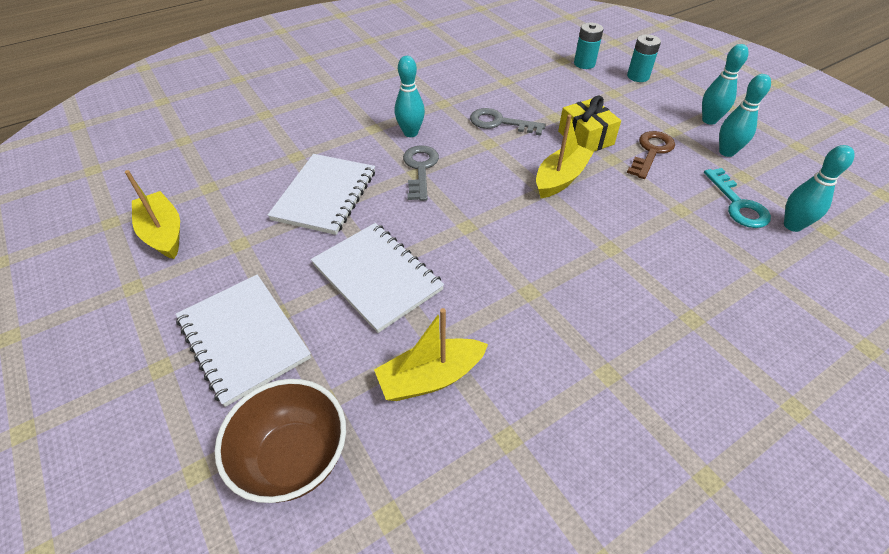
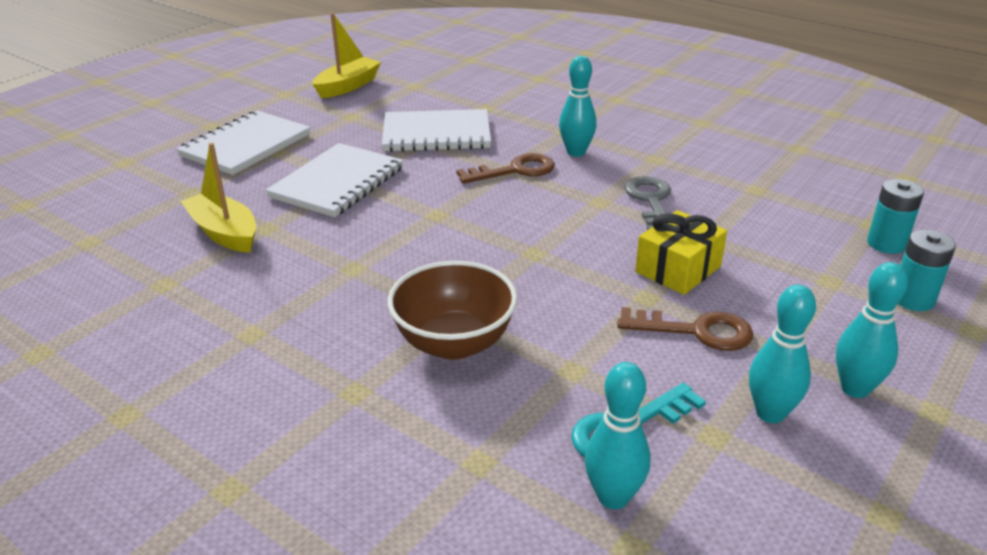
camera: 70 degrees right, 15 degrees down
(294, 458) = (137, 192): brown bowl -> brown bowl (454, 343)
(420, 169) = (515, 170): grey key -> brown key
(560, 179) = (566, 261): yellow boat -> none

